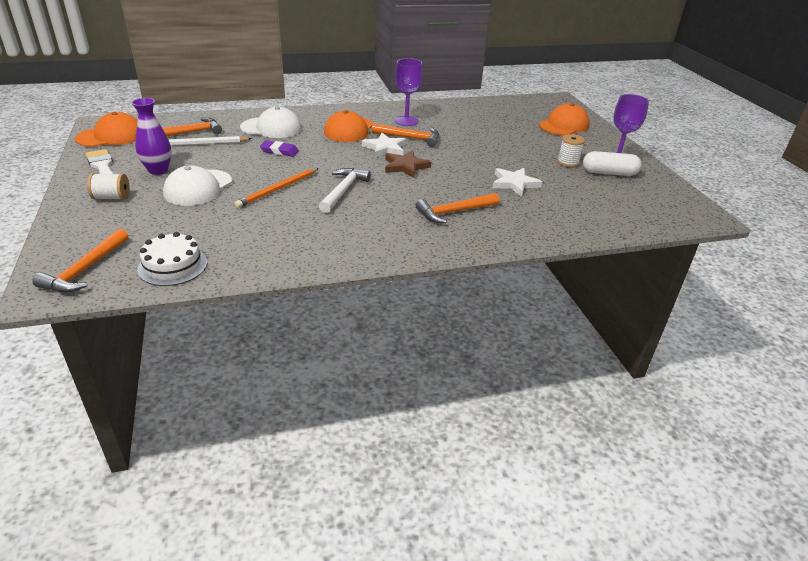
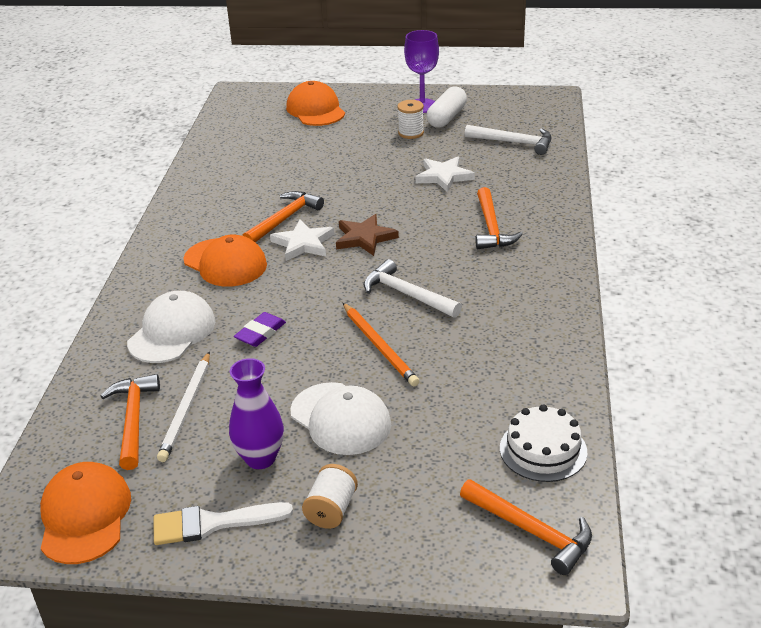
camera: 65 degrees left, 0 degrees up
(406, 121) = (228, 212): purple goblet -> none
(599, 207) = (514, 143): none -> white hammer

